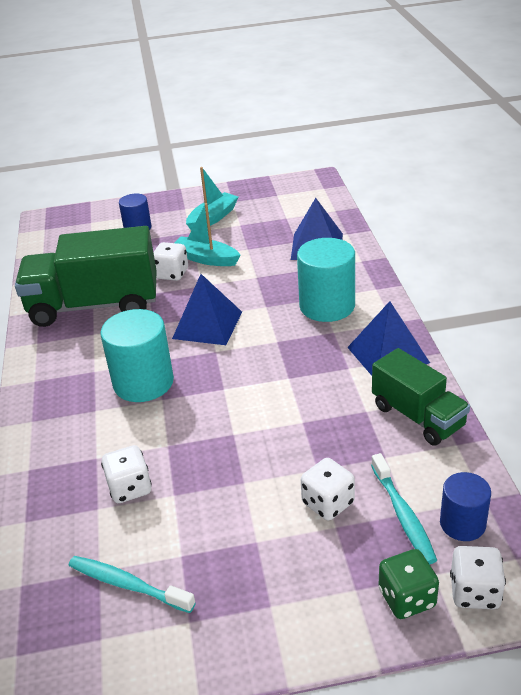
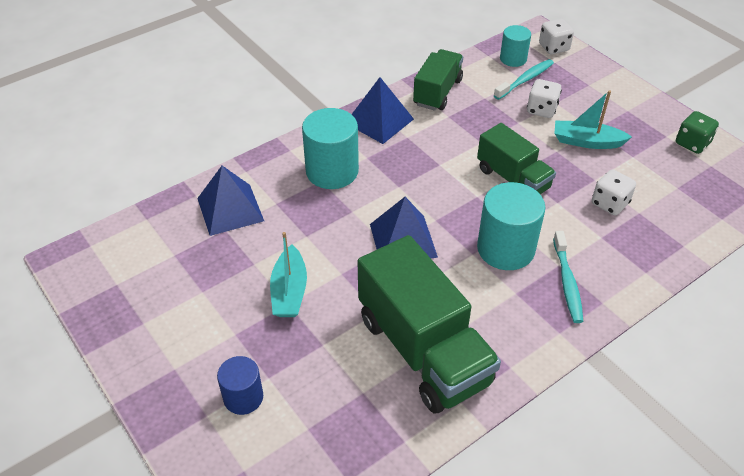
camera: 120 degrees left, 10 degrees up
(127, 584) = (672, 170): turquoise toothbrush -> turquoise toothbrush (567, 282)
(172, 274) = (332, 308): white dice -> none
(213, 218) = (194, 324): turquoise boat -> turquoise boat (586, 142)
(226, 424) = (513, 179): none -> green truck
(407, 598) = (578, 67): green dice -> green dice (692, 143)
(462, 524) = (513, 59): blue cylinder -> turquoise cylinder

